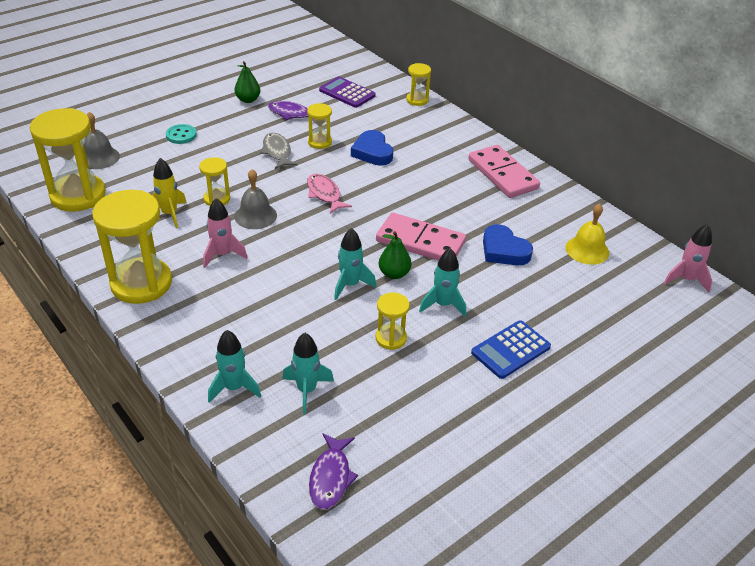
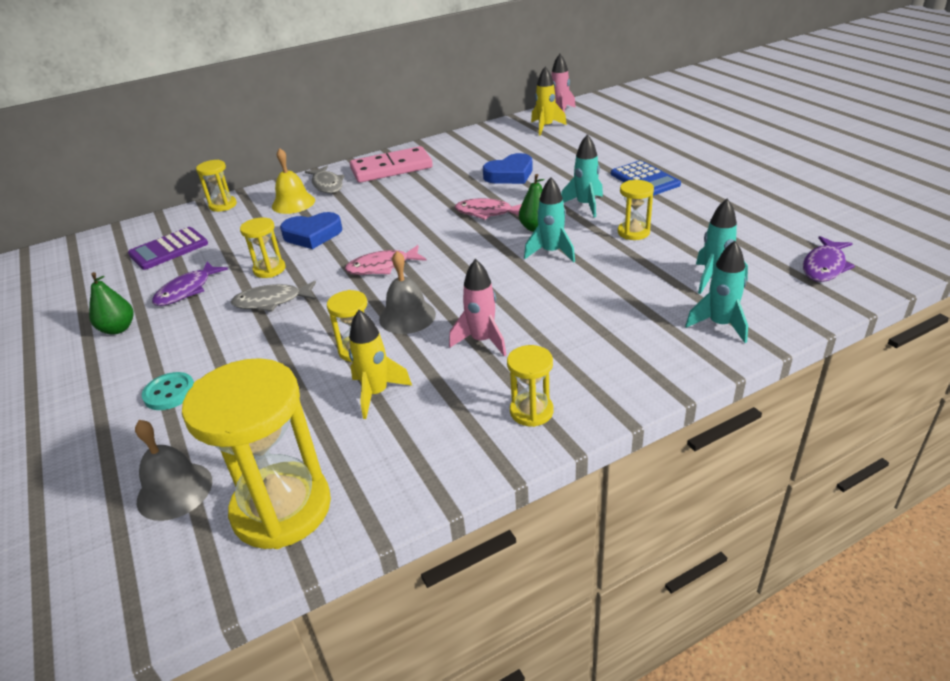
camera: 75 degrees left, 5 degrees down
(141, 283) = (531, 411): yellow hourglass -> yellow hourglass, size x0.49
(331, 477) = (824, 266): purple fish -> purple fish turned 105 degrees clockwise
(420, 241) = (487, 213): pink domino -> pink fish
(462, 144) = (327, 185): none -> grey fish
(587, 250) = (516, 142): yellow bell -> yellow bell (293, 203)
(636, 270) = (546, 127): none -> yellow rocket

